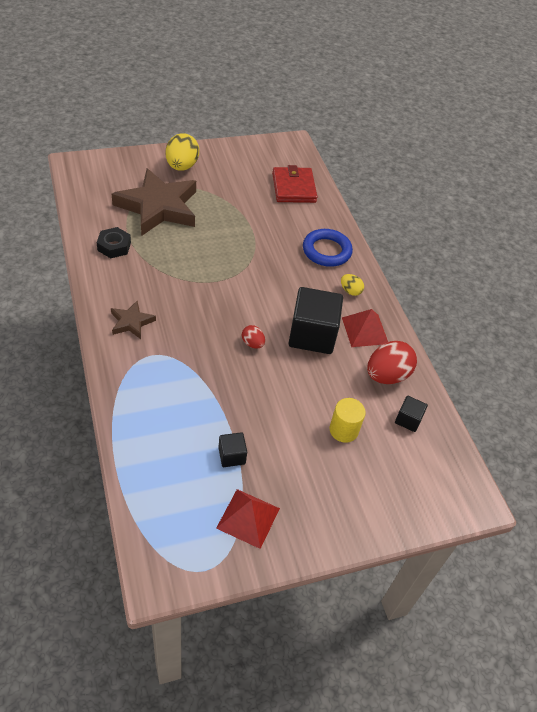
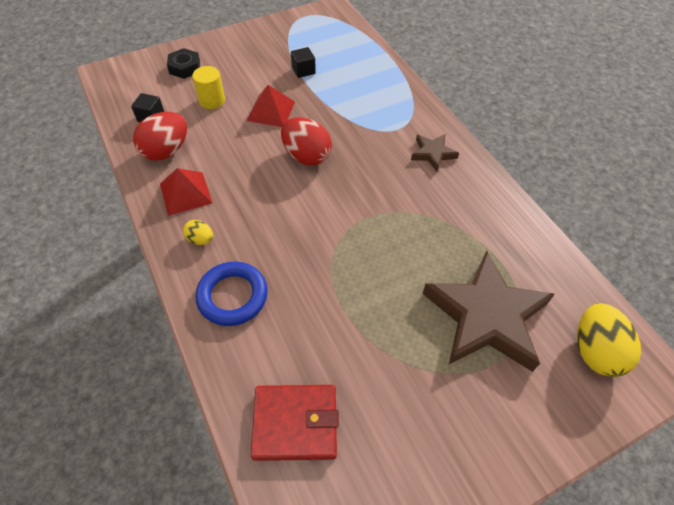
camera: 175 degrees right, 5 degrees up
(114, 246) = (503, 237): black nut -> black nut (185, 67)
(182, 166) = (496, 422): yellow egg -> yellow egg (595, 351)
(248, 518) = (282, 40): red pyramid -> red pyramid (271, 111)
(252, 343) = (306, 156): red egg -> red egg, size x1.95
(293, 188) = (295, 423): red wallet -> red wallet turned 75 degrees counterclockwise
(312, 335) = (245, 176): black cube -> none

